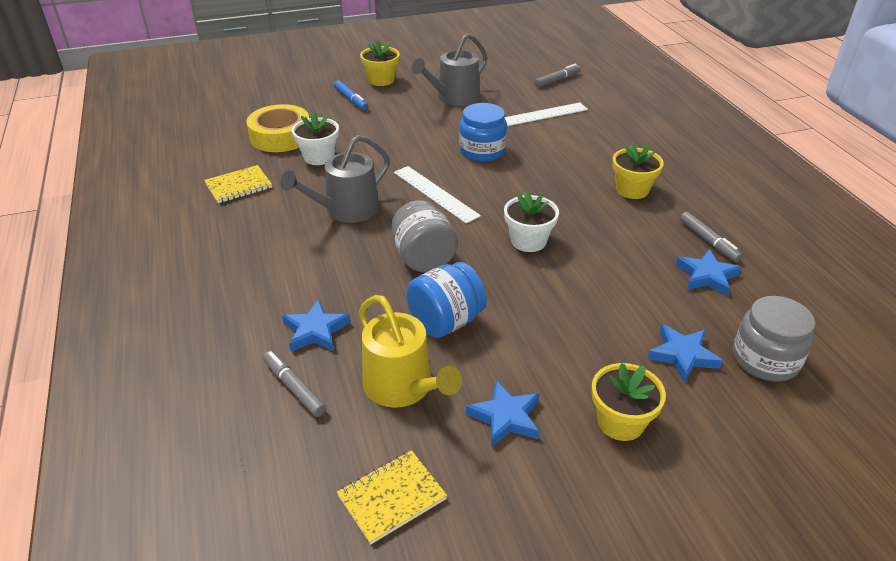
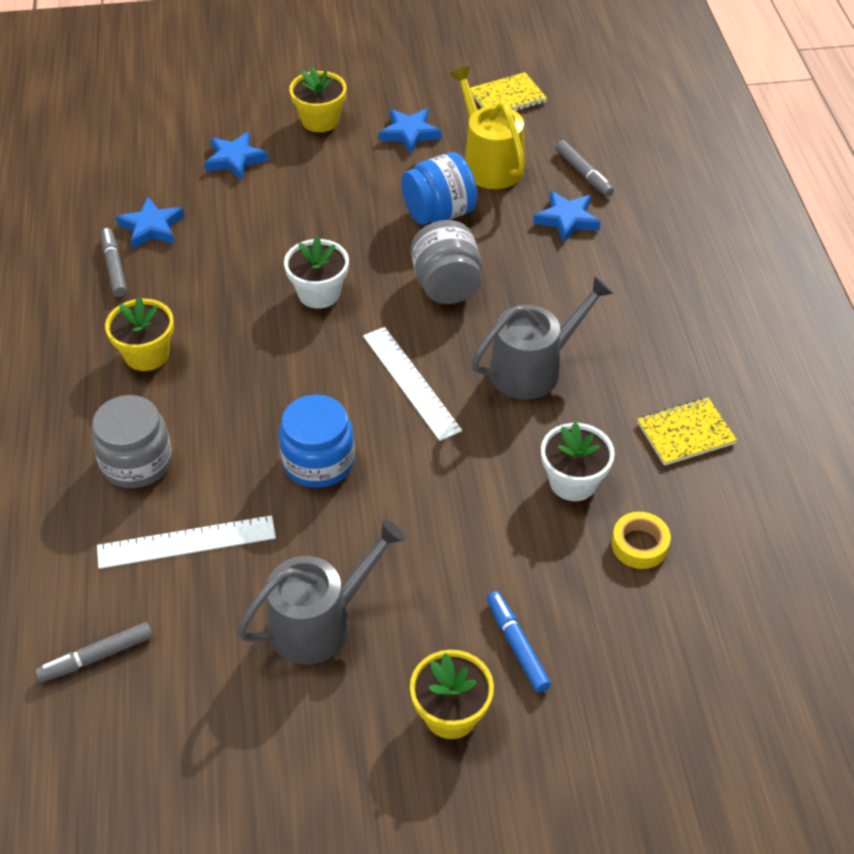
camera: 170 degrees left, 10 degrees up
(280, 136) = (639, 545): yellow tape -> yellow tape, size x0.55
(765, 359) = (166, 148): grey jar -> grey jar (137, 462)

